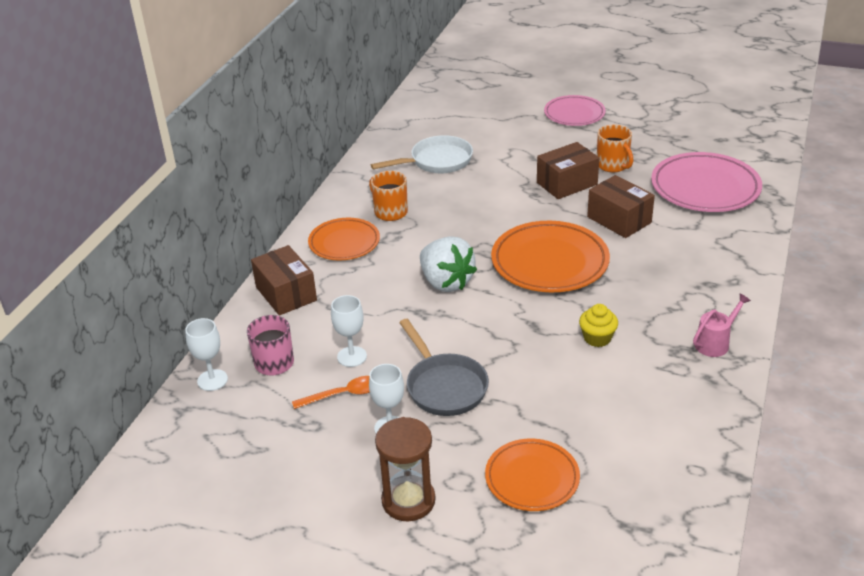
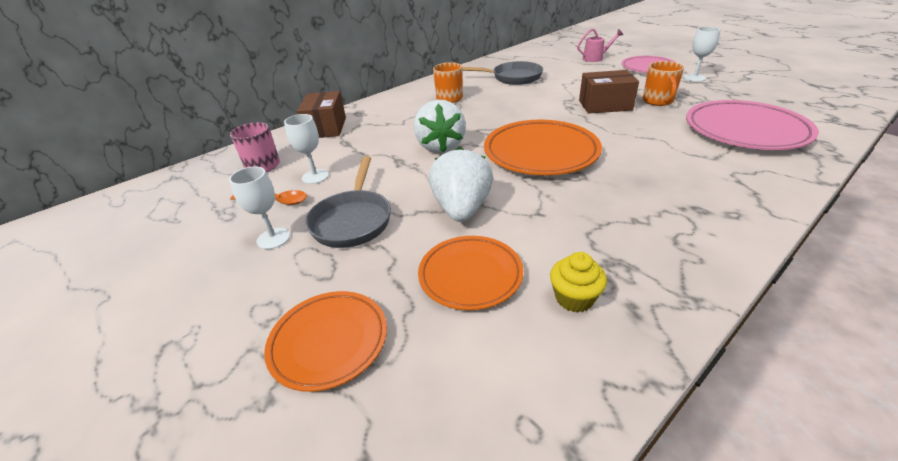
camera: 30 degrees right, 0 degrees up
(212, 380) = (215, 165): white goblet -> white goblet (694, 78)
(344, 243) = (398, 108): orange plate -> orange plate (470, 275)
(408, 500) = (204, 311): brown hourglass -> none
(437, 161) = (513, 78): white pan -> grey pan
(530, 343) = (462, 209): none -> white strawberry
(597, 338) = (531, 224): yellow cupcake -> yellow cupcake (574, 298)
(619, 220) = (634, 137): brown box -> none
(715, 343) = (669, 270): pink watering can -> pink watering can (596, 58)

